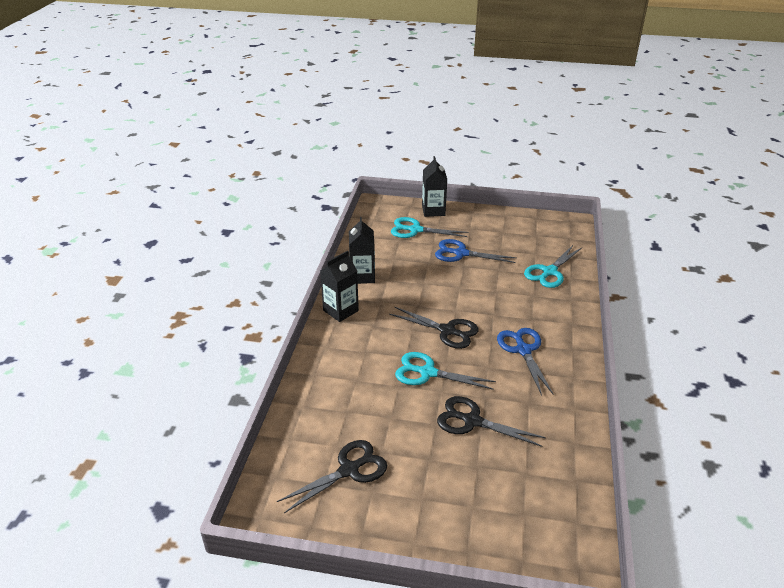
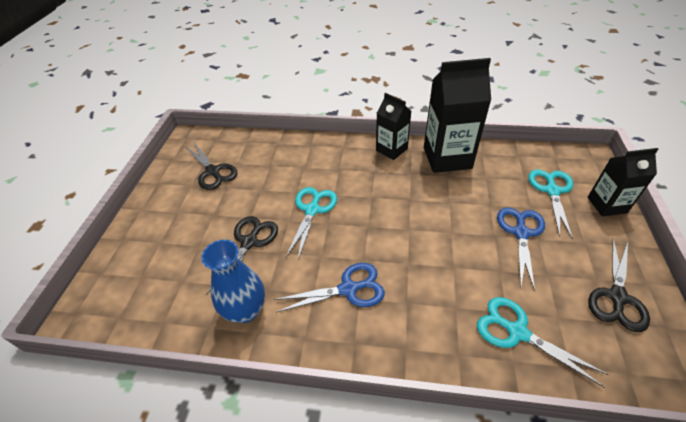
camera: 90 degrees right, 10 degrees up
(362, 276) = (447, 158): black carton -> black carton, size x1.67
(447, 331) = (373, 223): black scissors -> black scissors (617, 297)
(553, 417) = (246, 310): none -> blue vase

